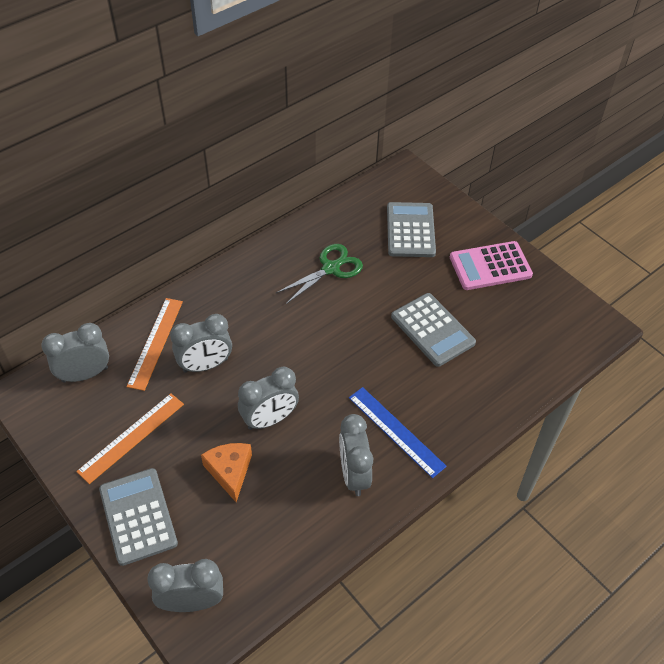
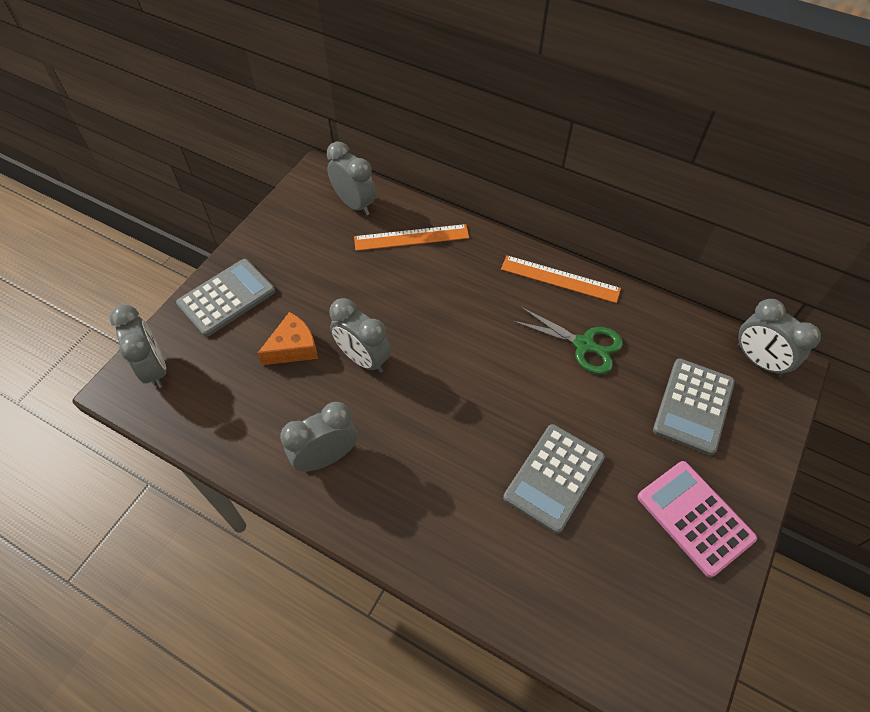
camera: 70 degrees right, 5 degrees up
(131, 437) = (303, 261): orange ruler -> orange ruler (560, 279)
(205, 365) = (403, 284): grey clock -> grey clock (758, 361)
(396, 431) = (395, 481): blue ruler -> none
(410, 230) = (693, 406): grey calculator -> grey calculator turned 135 degrees clockwise

